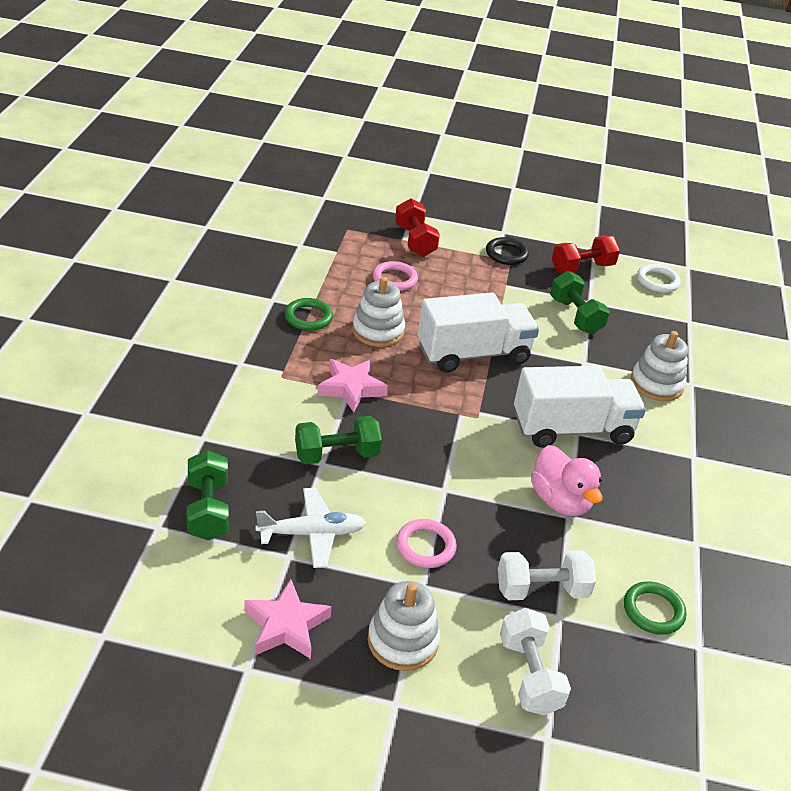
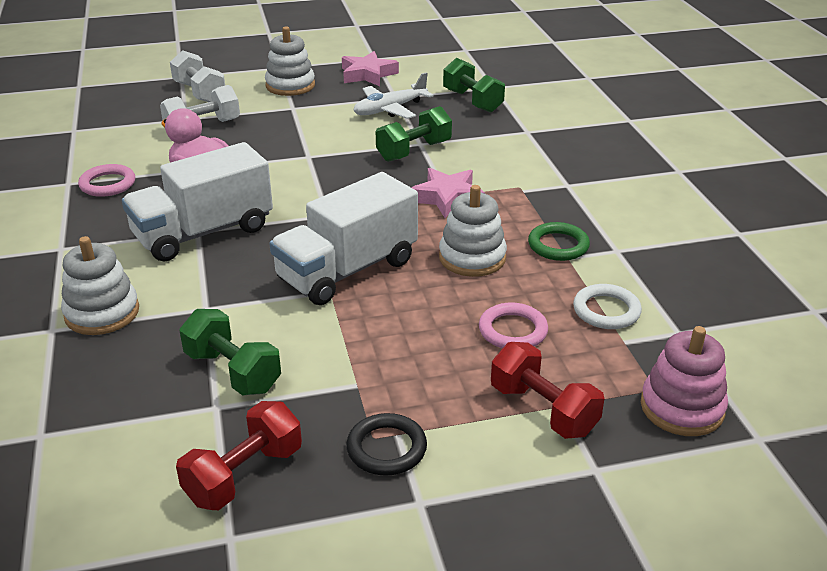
camera: 160 degrees right, 5 degrees down
(344, 218) = (682, 408): none -> pink stacking toy
(425, 546) = (302, 124): pink ring -> pink ring (108, 184)
(653, 611) = (110, 138): green ring -> none
(657, 281) = (94, 505): white ring -> white ring (606, 311)

